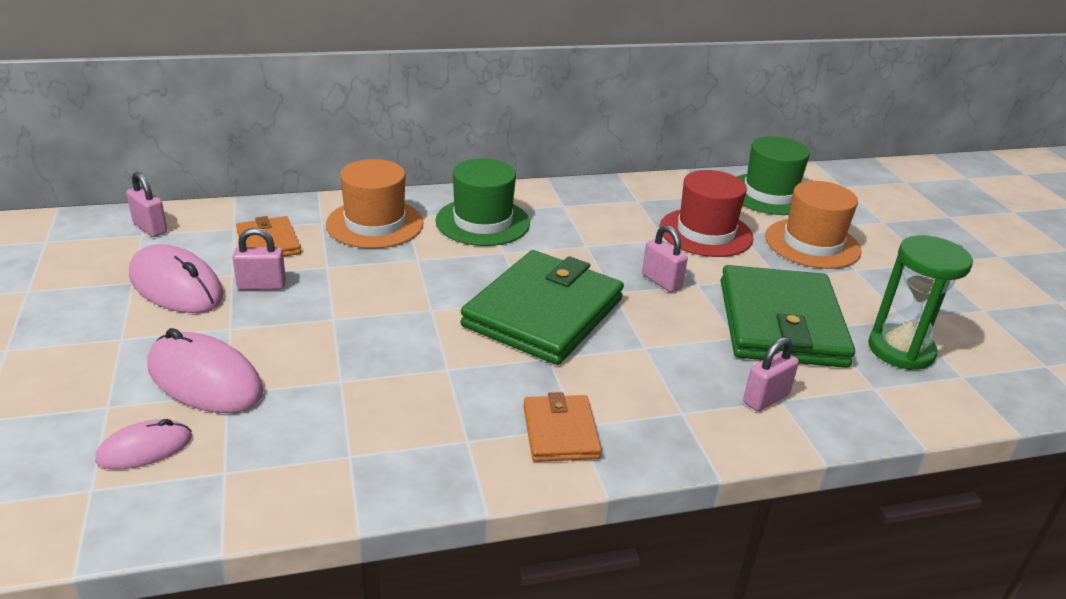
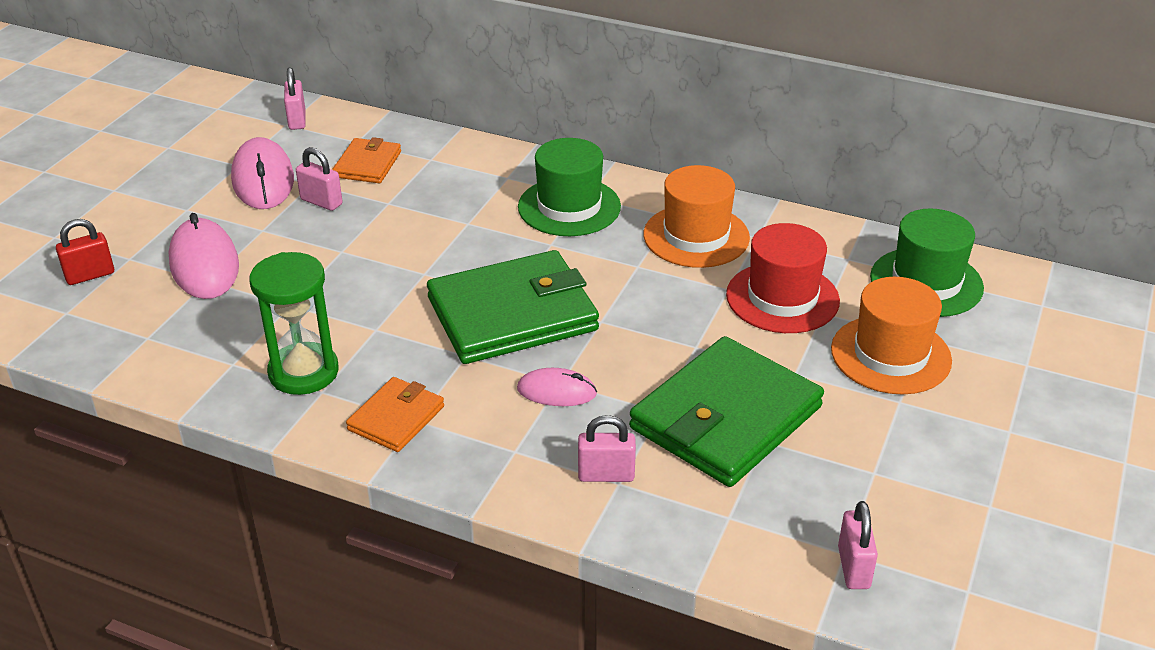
camera: 40 degrees right, 5 degrees up
(77, 441) = (90, 275): none -> red padlock
(145, 449) = (120, 299): pink mouse -> pink mouse (556, 391)
(375, 224) = (472, 176): orange hat -> orange hat (696, 236)
(661, 281) = (662, 329): pink padlock -> pink padlock (853, 567)
(900, 350) = (815, 498): green hourglass -> green hourglass (303, 372)

